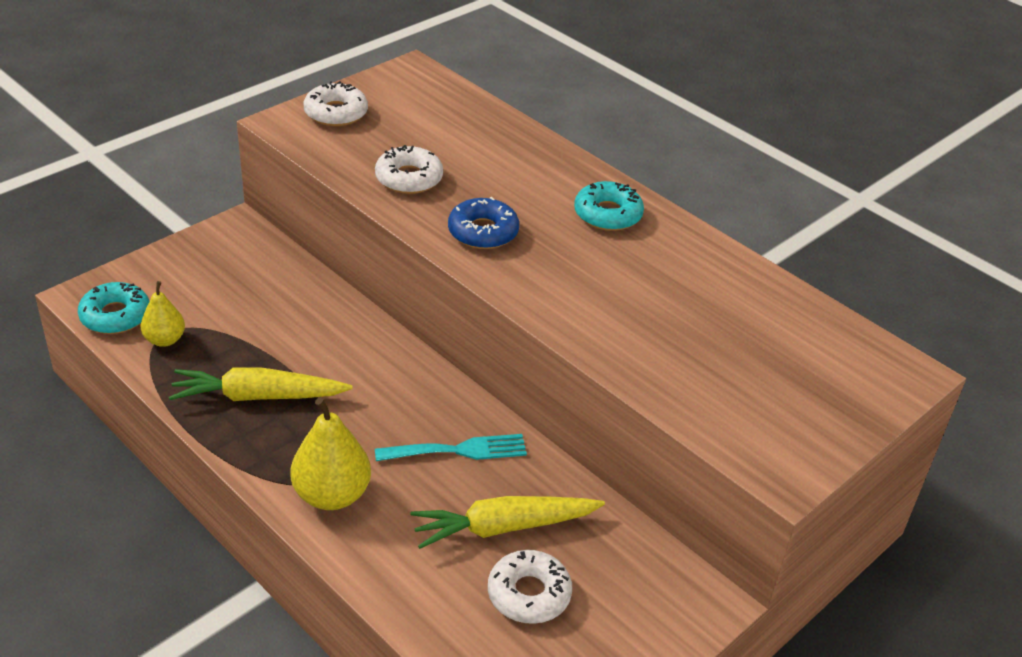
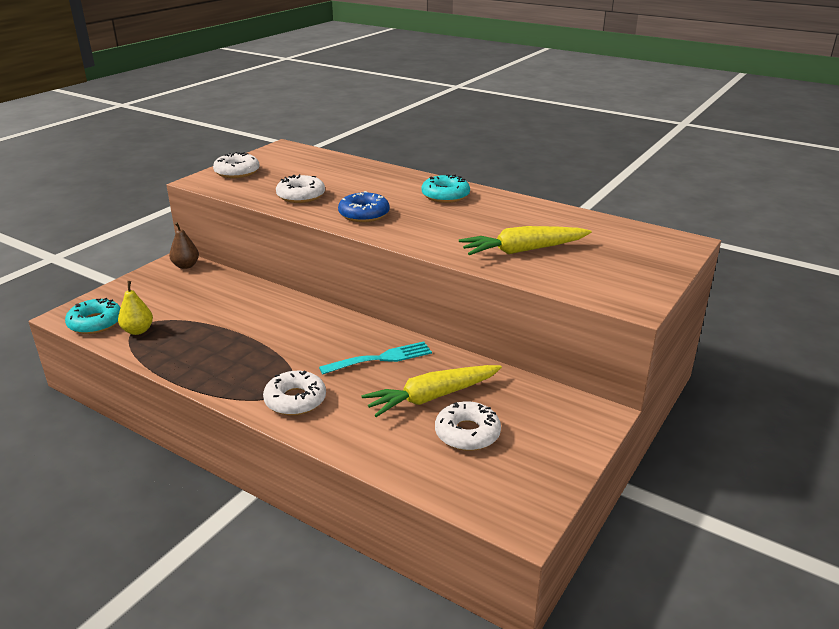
camera: 10 degrees left, 10 degrees down
(248, 236) = (186, 266): none -> brown pear
(257, 396) = (219, 352): yellow carrot -> yellow carrot (523, 250)
(332, 495) = (295, 400): yellow pear -> white donut

